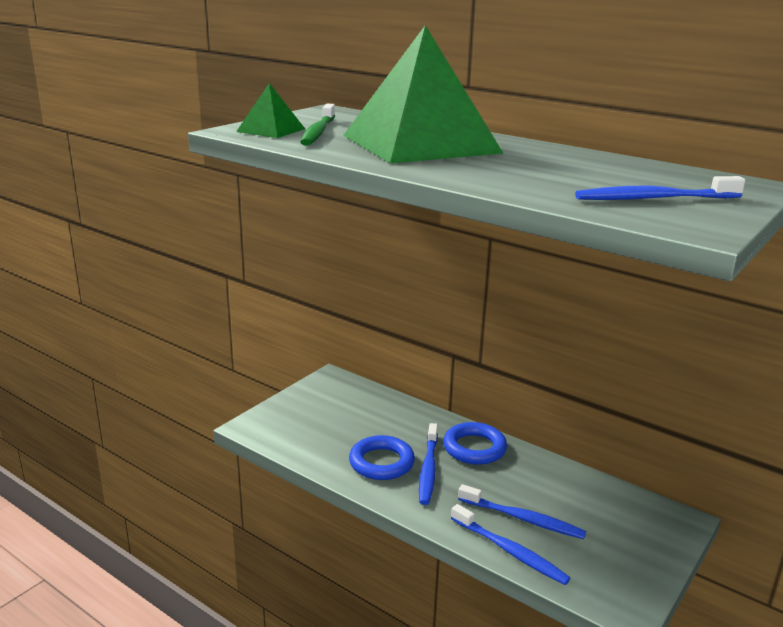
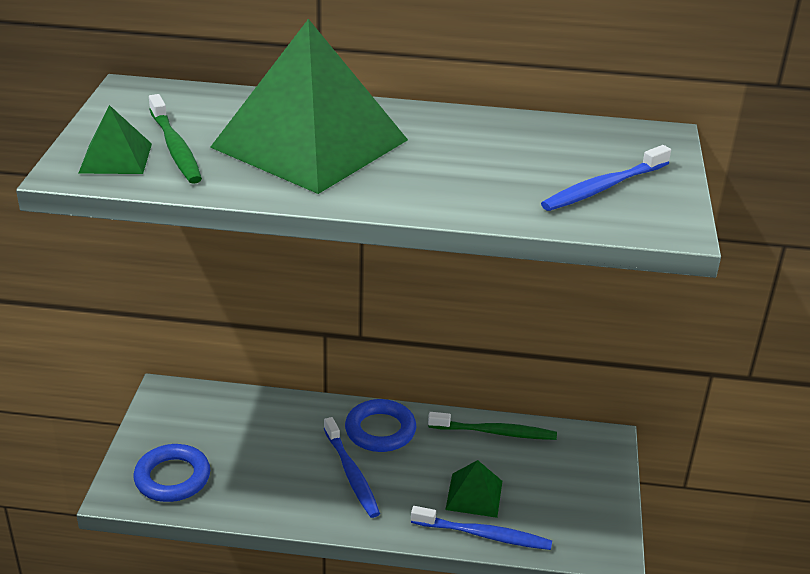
camera: 30 degrees left, 10 degrees up
(381, 462) = (299, 484): blue ring -> blue ring (172, 478)
(522, 518) = (474, 495): blue toothbrush -> green pyramid
(574, 480) = (494, 432): none -> green toothbrush

